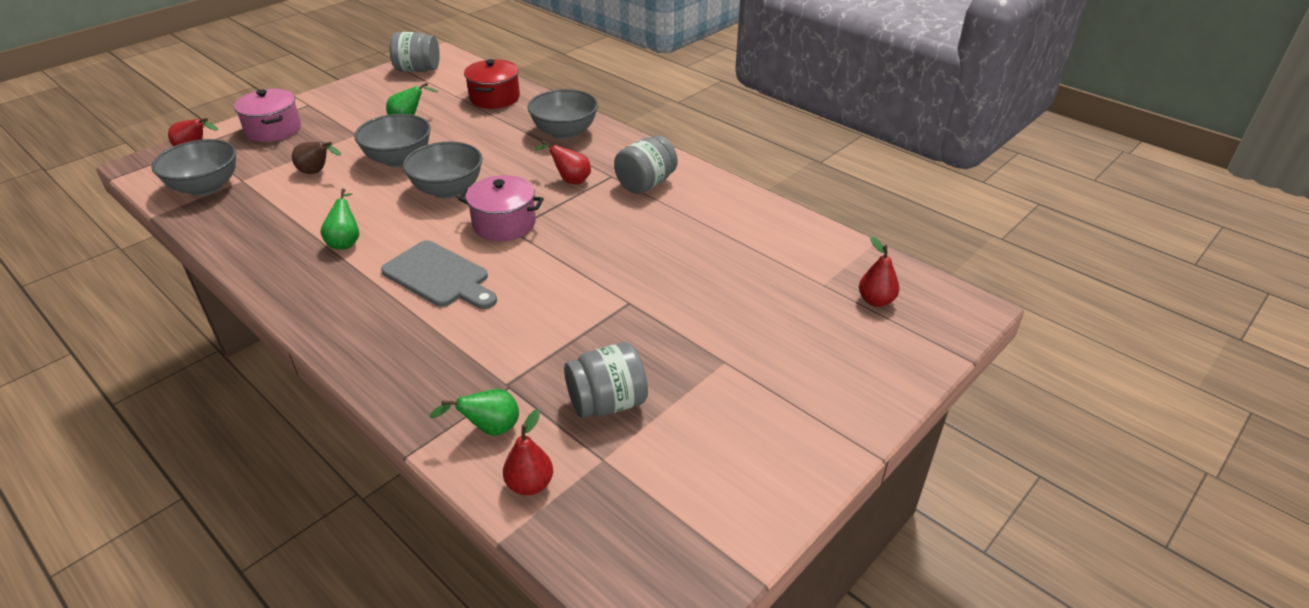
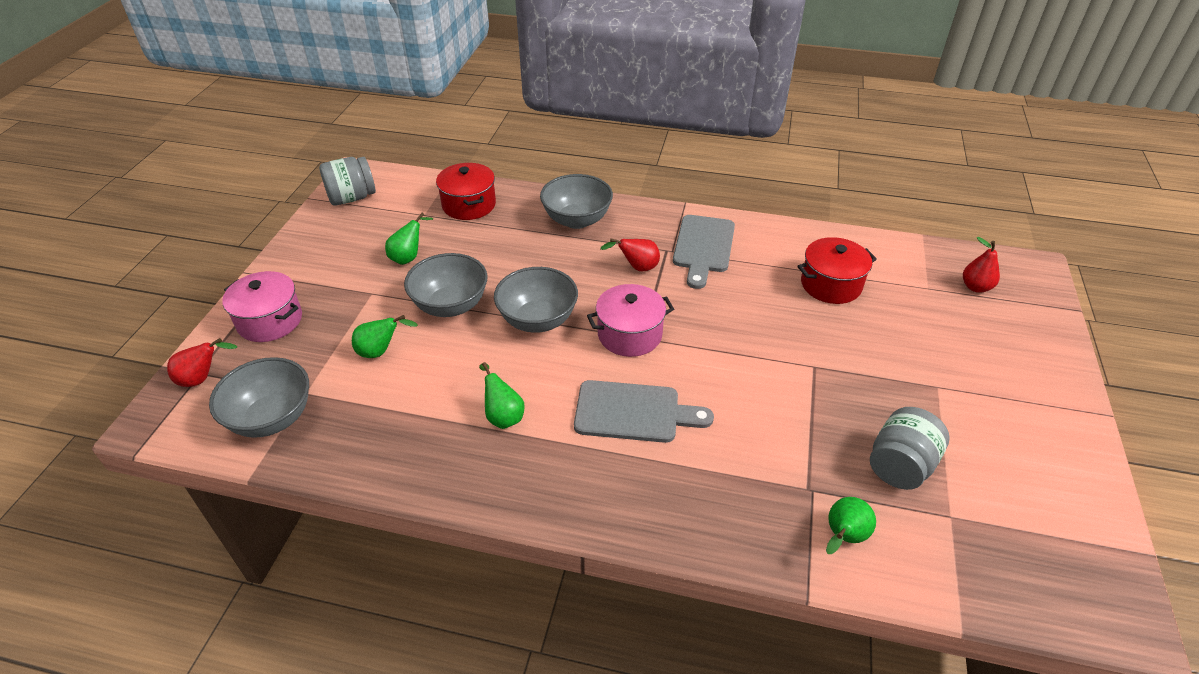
camera: 30 degrees left, 5 degrees up
(317, 172) = (381, 351): brown pear -> green pear
(530, 484) = (927, 568): red pear -> none
(646, 184) = (703, 247): grey jar -> grey cutting board
(727, 249) = (831, 284): none -> red pot

